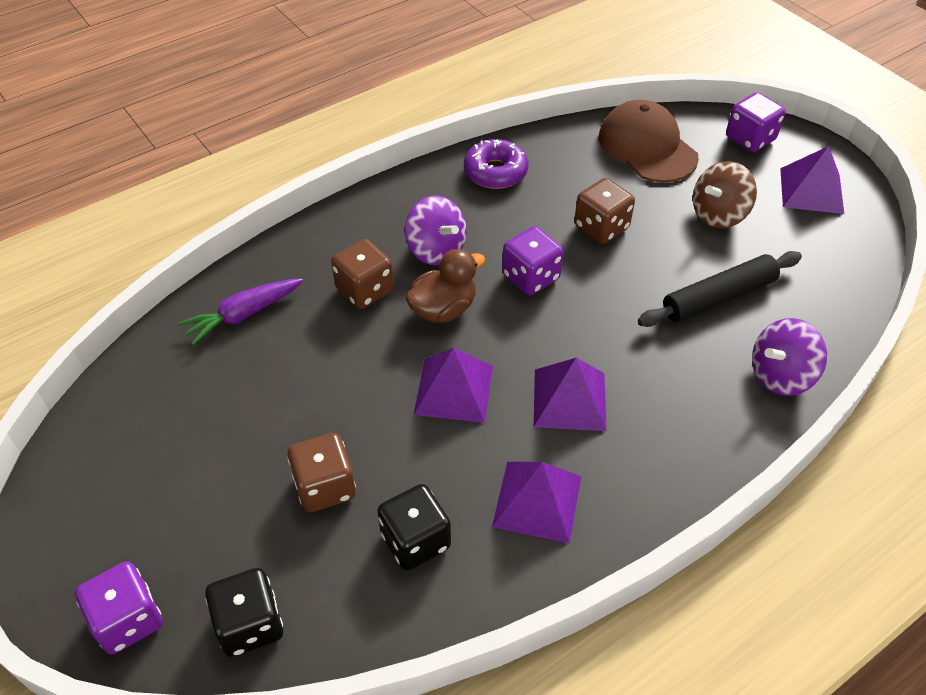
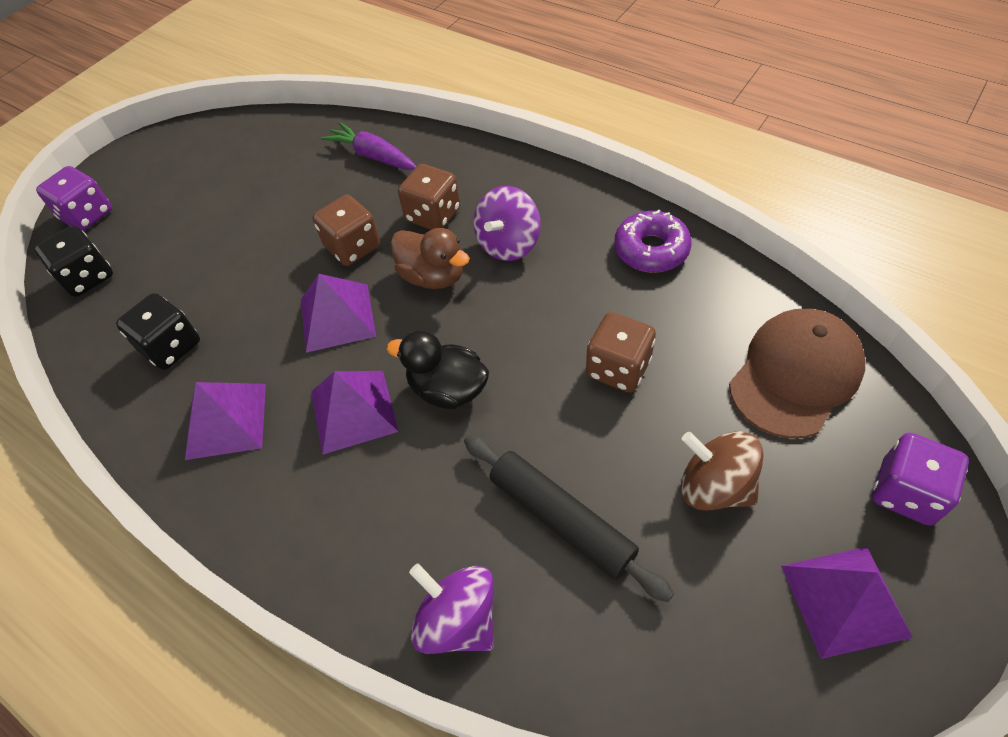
camera: 75 degrees right, 5 degrees up
(325, 487) = (213, 271): brown dice -> brown dice (353, 247)
(530, 277) = (507, 328): purple dice -> none
(575, 330) = (448, 389): none -> black duck

